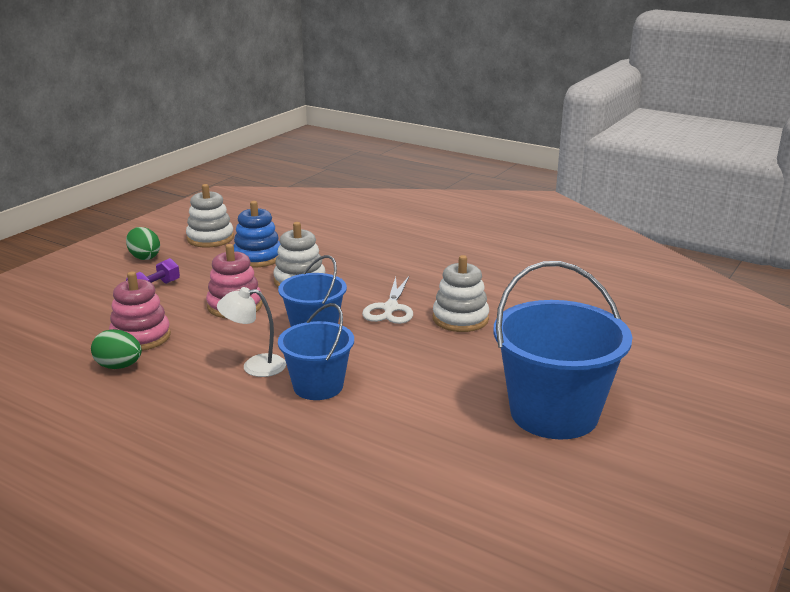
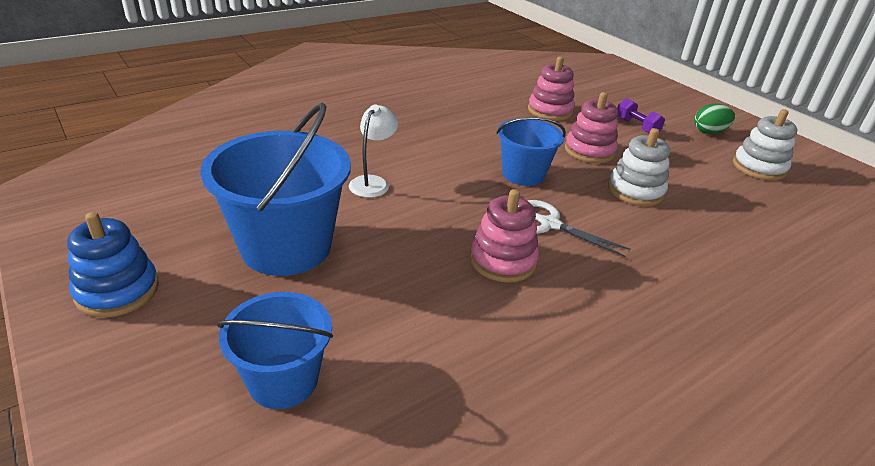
camera: 110 degrees right, 10 degrees up
(119, 366) = (510, 100): green egg -> none
(255, 366) = (478, 139): white lamp -> white lamp (373, 182)
(257, 257) = (703, 182): blue stacking toy -> blue stacking toy (117, 291)
(318, 386) = (429, 155): blue bucket -> blue bucket (283, 380)
(460, 319) = (502, 260): white stacking toy -> pink stacking toy

